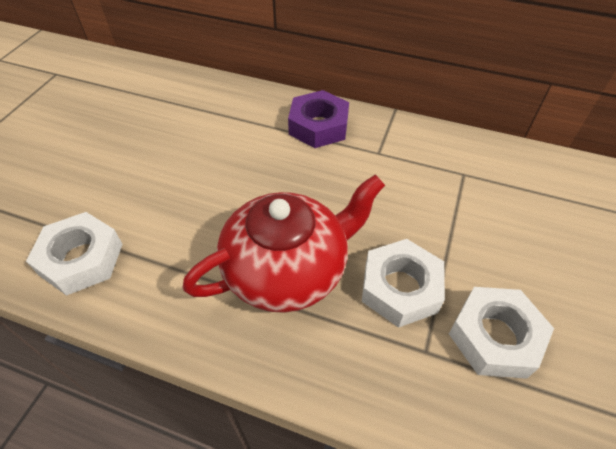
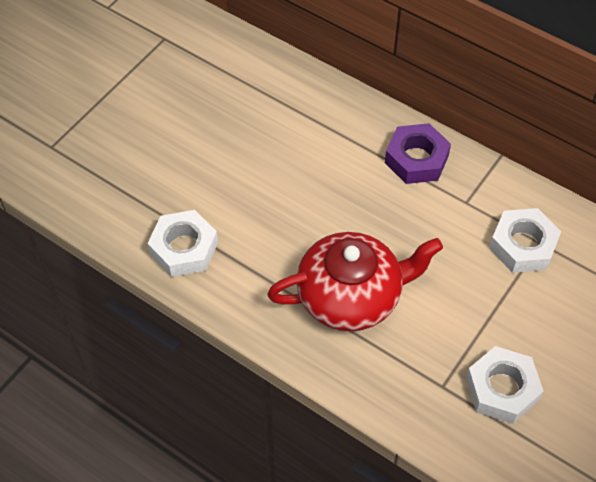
camera: 15 degrees right, 5 degrees up
(400, 288) = (440, 334): white nut -> white nut (523, 246)

